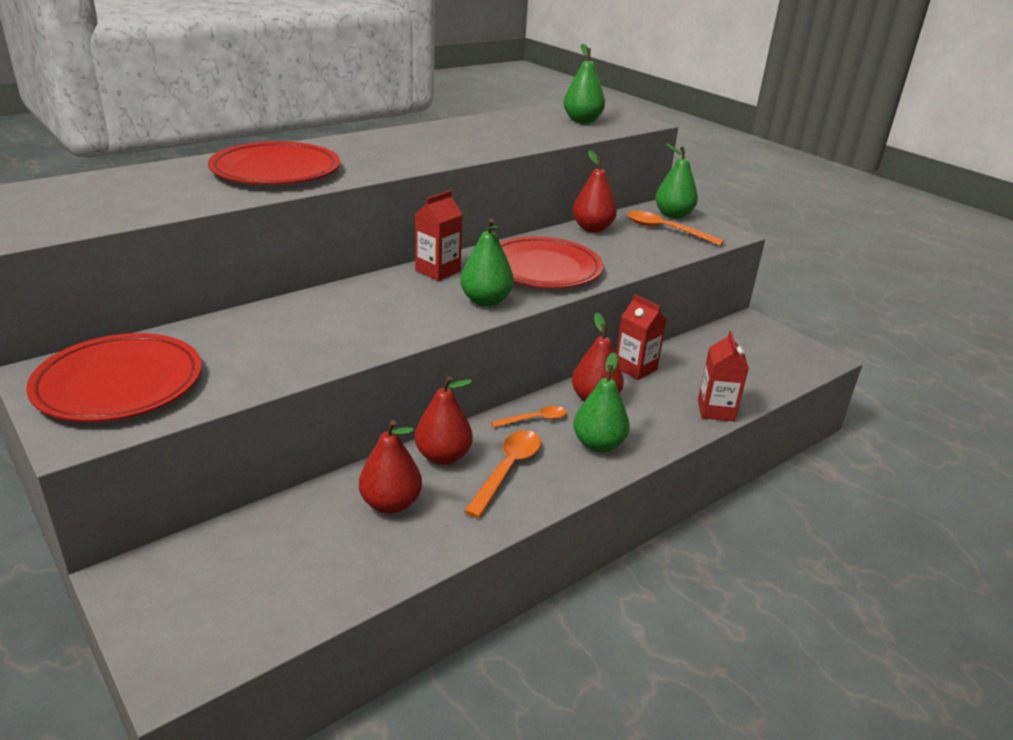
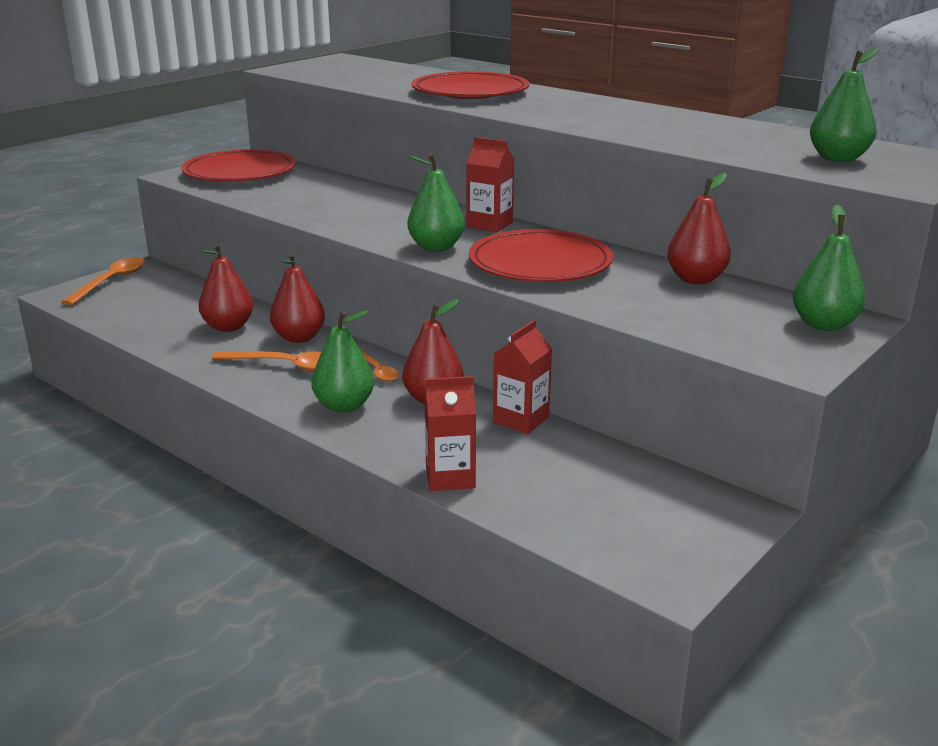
camera: 80 degrees right, 5 degrees down
(666, 230) = (751, 321): orange spoon -> orange spoon (111, 281)

